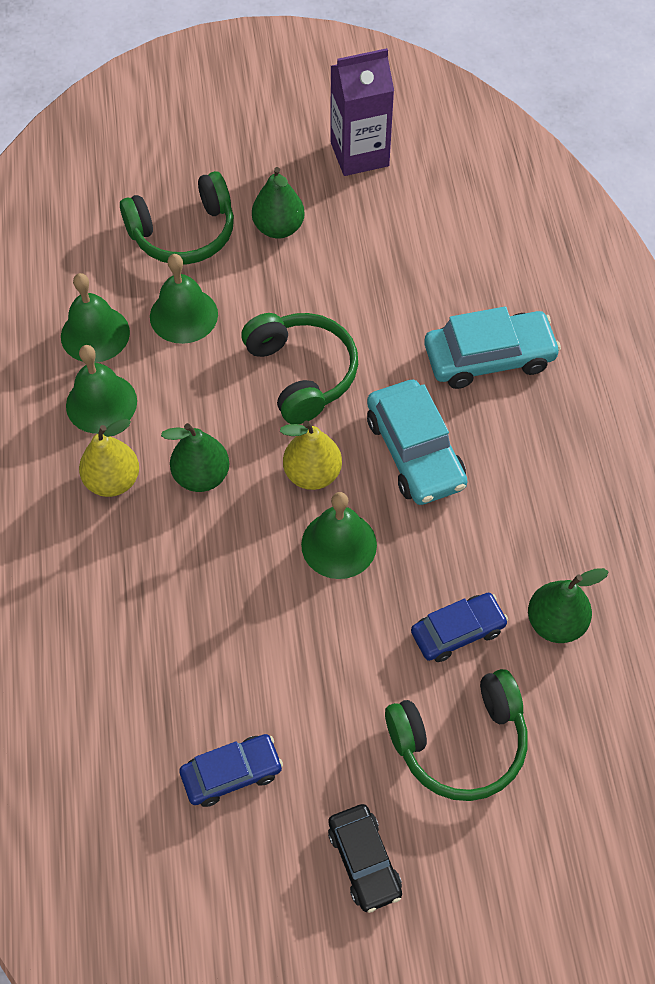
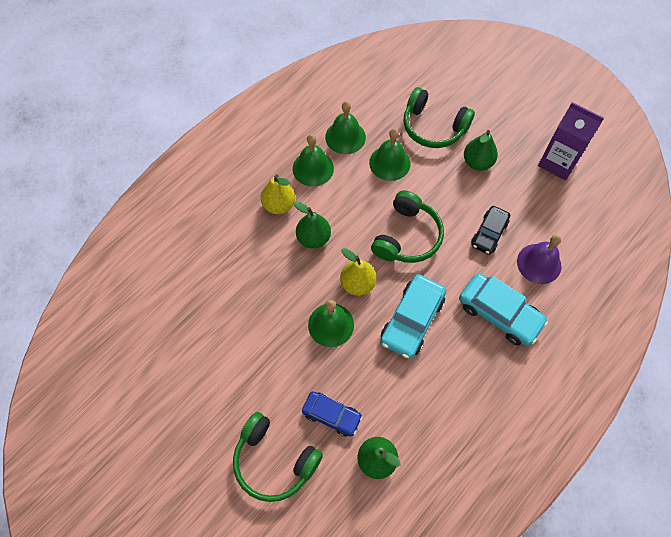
camera: 50 degrees right, 5 degrees up
(231, 773) = (179, 369): blue car -> none
(364, 861) = (181, 461): black car -> black car (489, 233)
(465, 272) = (539, 263): none -> purple bell

